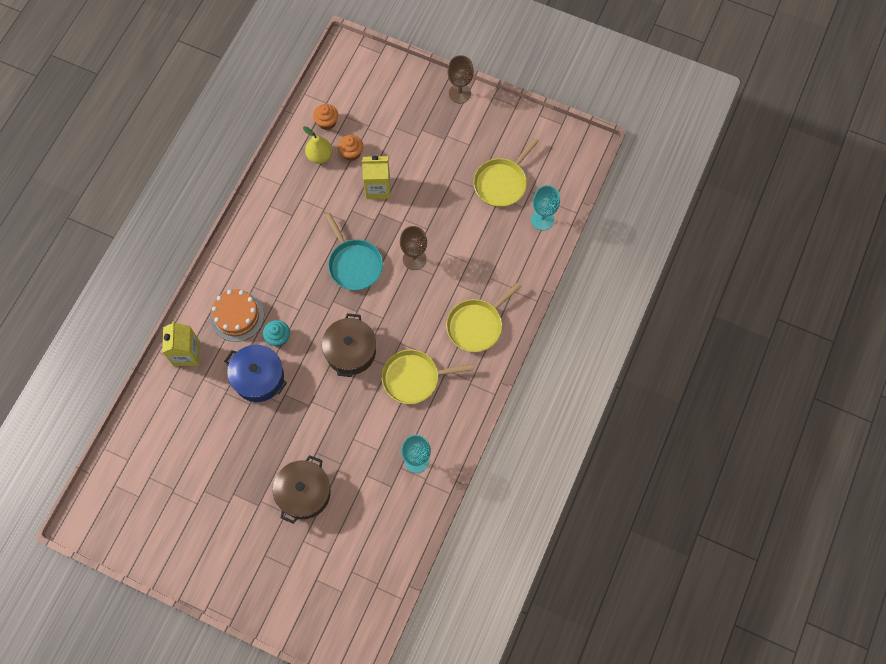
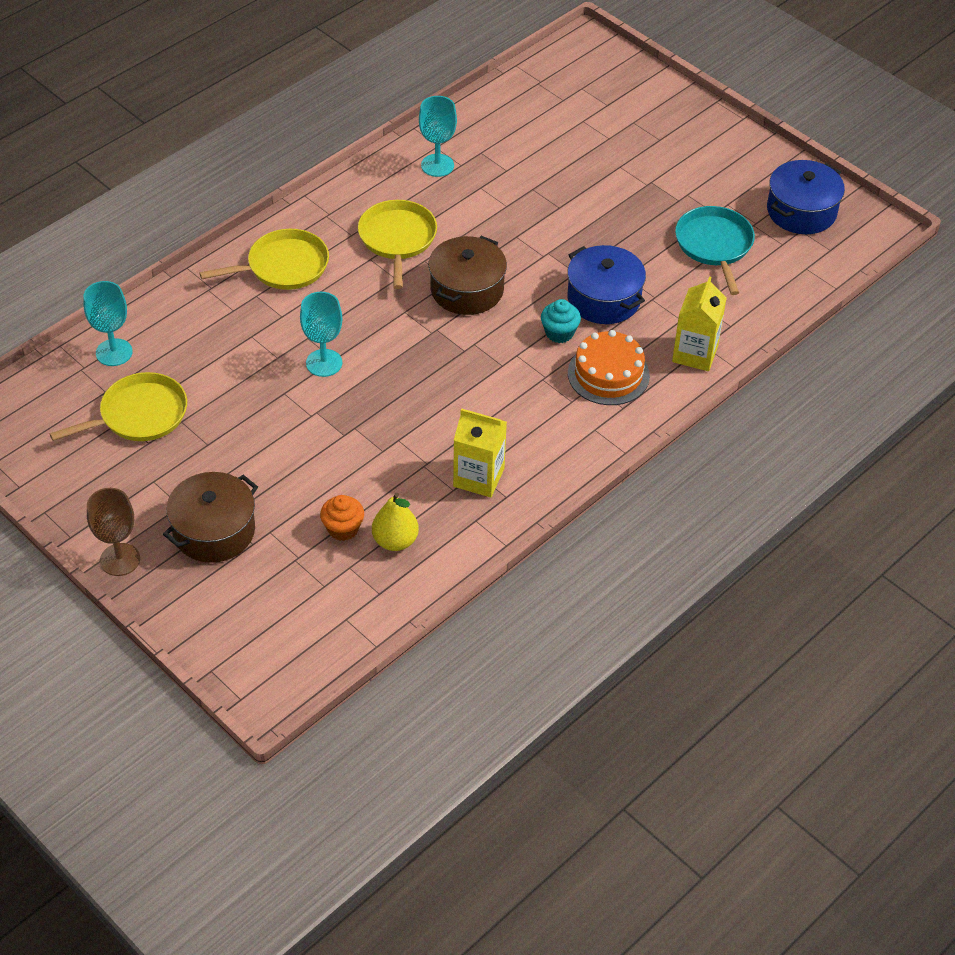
camera: 160 degrees left, 20 degrees down
(141, 517) = (801, 211): none -> blue pot
(304, 493) = (590, 176): brown pot -> brown pot (214, 531)
(327, 122) = (359, 587): orange cupcake -> none
(354, 264) = (413, 383): turquoise pan -> turquoise pan (714, 245)
(378, 188) = (327, 467): yellow carton -> yellow carton (478, 477)
(414, 259) = (324, 363): brown goblet -> turquoise goblet
(414, 378) = (397, 239): yellow pan -> yellow pan turned 105 degrees counterclockwise

